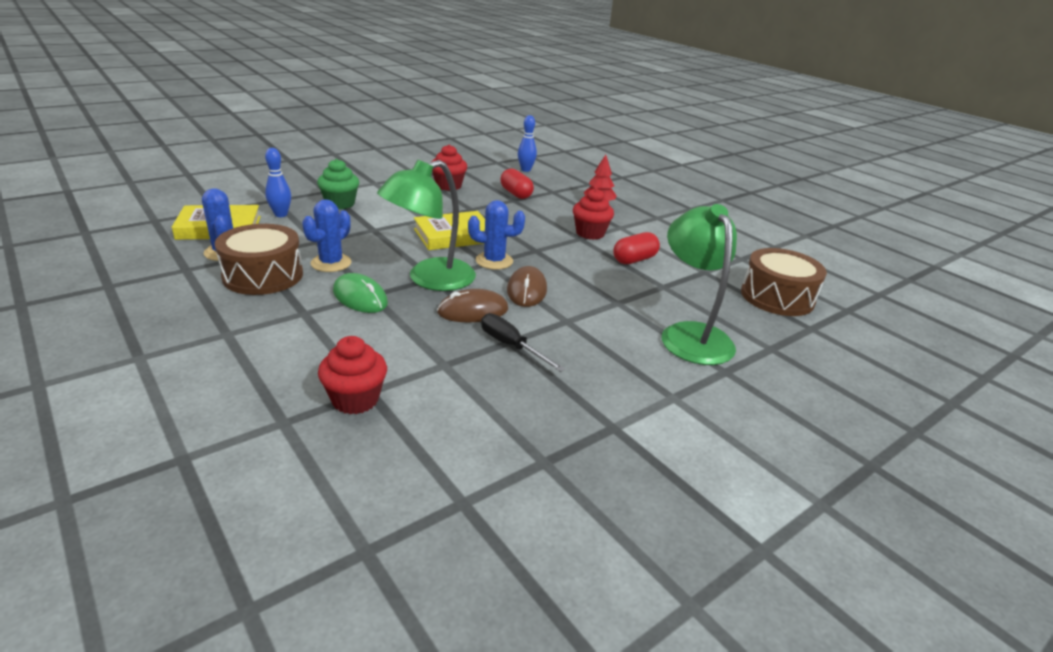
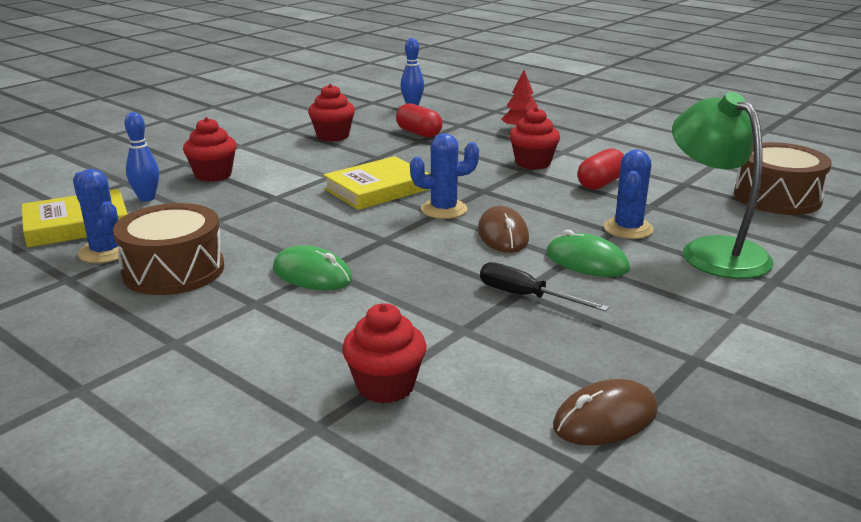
camera: 10 degrees left, 5 degrees down
(331, 263) = (249, 243): blue cactus -> blue cactus (628, 229)
(340, 204) = (213, 175): green cupcake -> red cupcake
(430, 279) = (382, 241): green lamp -> none
(473, 311) = (456, 267): brown mouse -> brown mouse (605, 418)
(579, 325) = (587, 261): none -> green mouse

